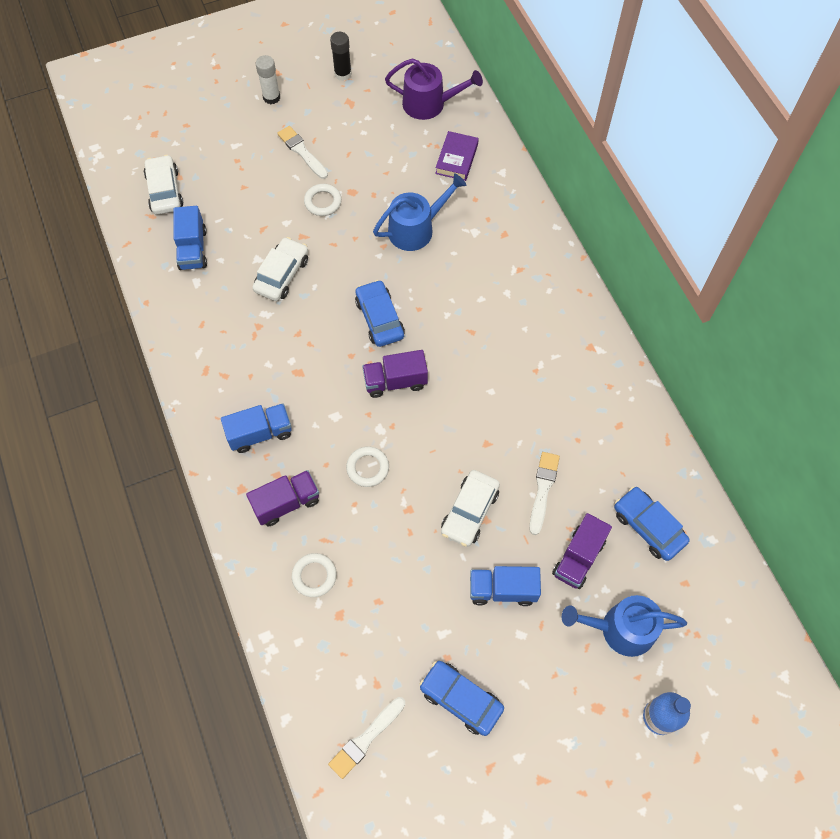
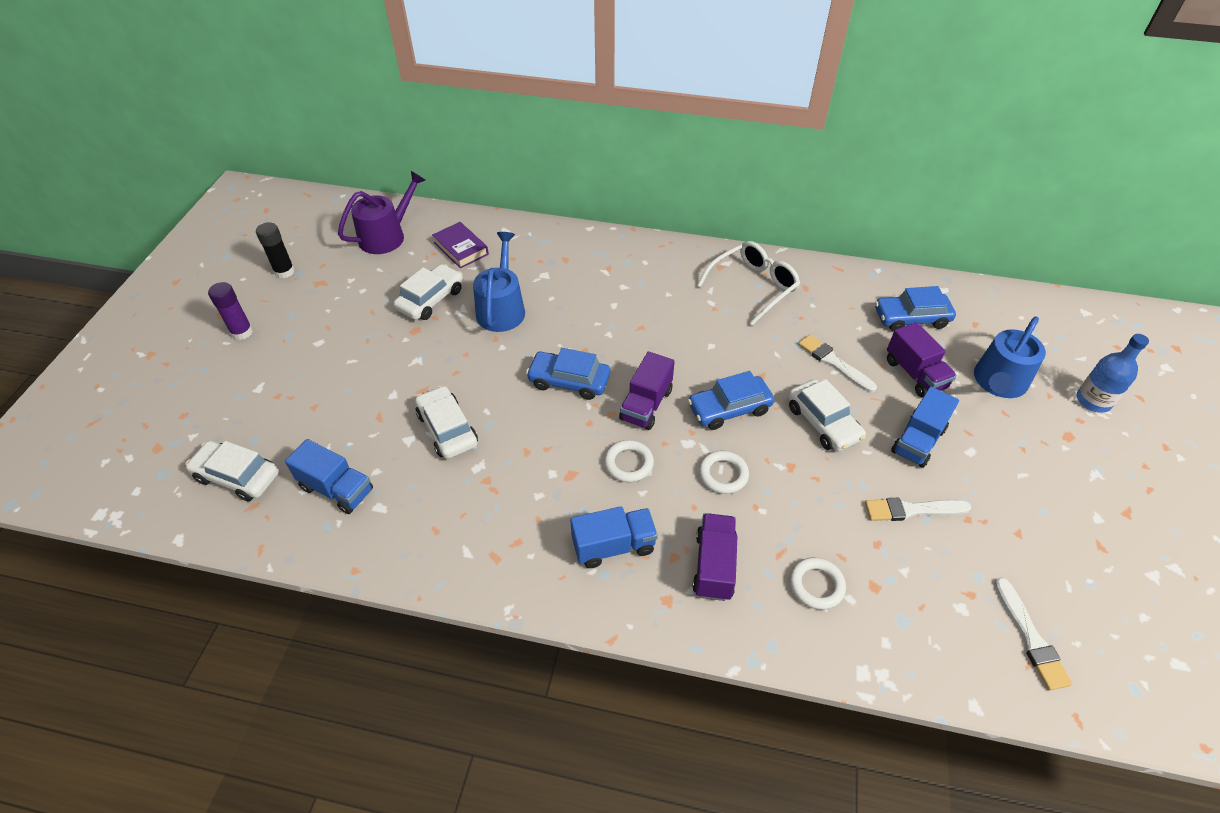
camera: 55 degrees left, 15 degrees down
(260, 433) = (613, 546): blue truck -> blue truck turned 60 degrees clockwise
(271, 97) = (242, 332): white glue stick -> purple glue stick
(302, 151) = (329, 342): white brush -> white brush (912, 510)
(323, 202) = (402, 356): white ring -> white ring (628, 463)
(389, 179) = (431, 299): none -> white car
(461, 699) = (1018, 531): blue car -> blue car (729, 409)
(586, 385) = (753, 287): none -> white glasses

